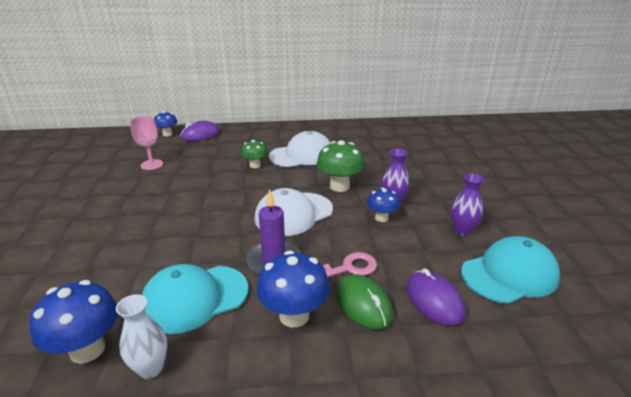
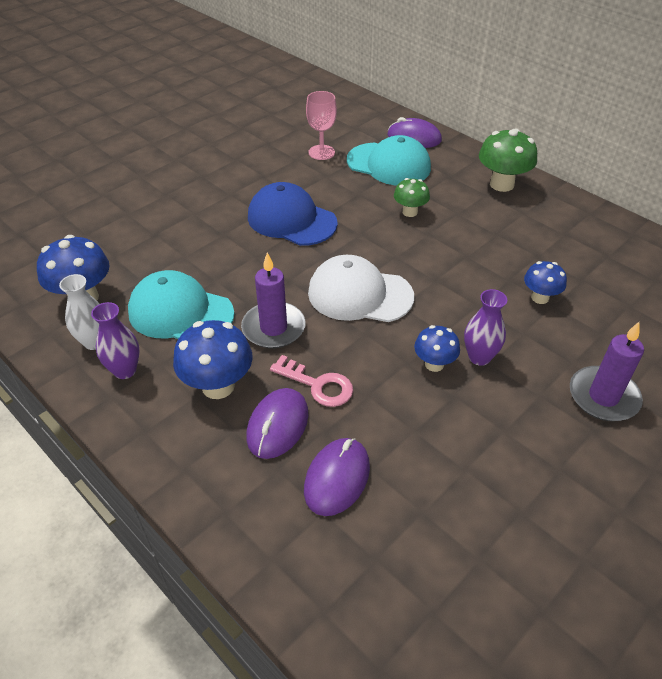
camera: 50 degrees right, 15 degrees up
(167, 134) = (384, 119): blue mushroom -> blue mushroom (540, 298)
(189, 204) = (291, 220): none -> blue cap
(302, 155) = (478, 229): white cap -> none
(339, 186) = (454, 296): green mushroom -> green mushroom (501, 184)
(363, 304) = (277, 425): green mouse -> purple mouse
(458, 184) = (603, 396): none -> purple candle
(462, 231) = (495, 448): purple vase -> purple vase (125, 370)
(509, 274) = (454, 529): turquoise cap -> turquoise cap (389, 164)

